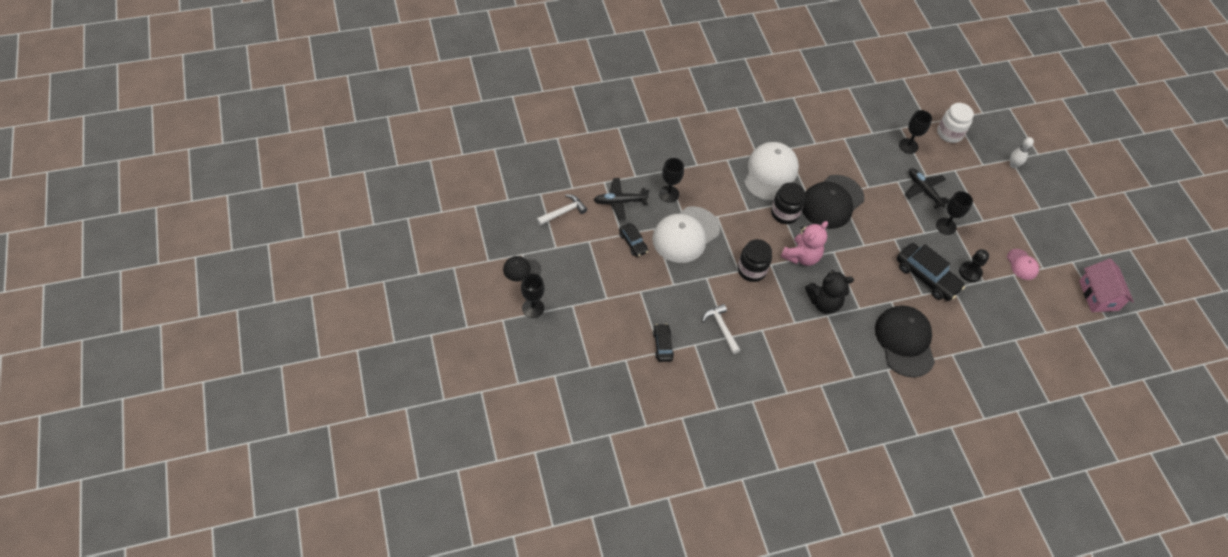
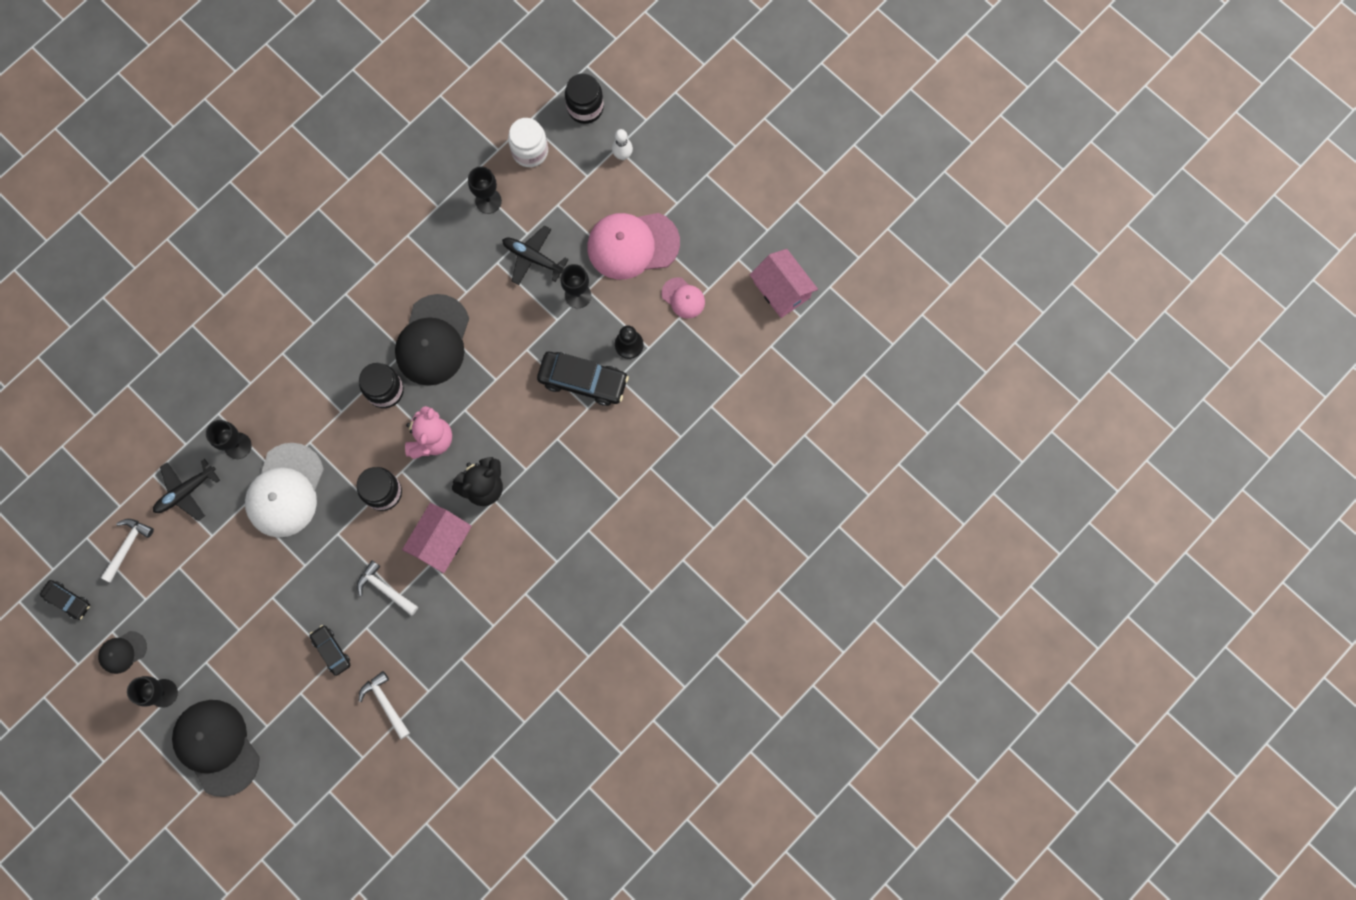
camera: 25 degrees left, 20 degrees up
(633, 243) = (230, 539): black car -> black car (68, 600)
(682, 399) = (385, 703): none -> white hammer
(770, 173) = (342, 342): white cap -> none
(776, 320) = (441, 541): none -> pink house
(905, 342) = (592, 483): black cap -> black cap (216, 747)
(998, 128) = (585, 108): none -> black jar
(998, 217) = (632, 245): none -> pink cap

